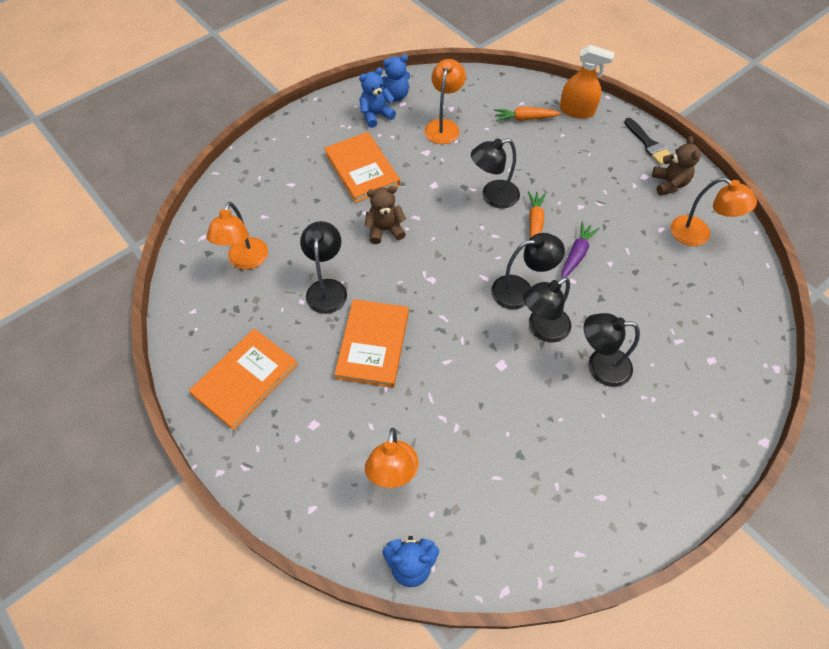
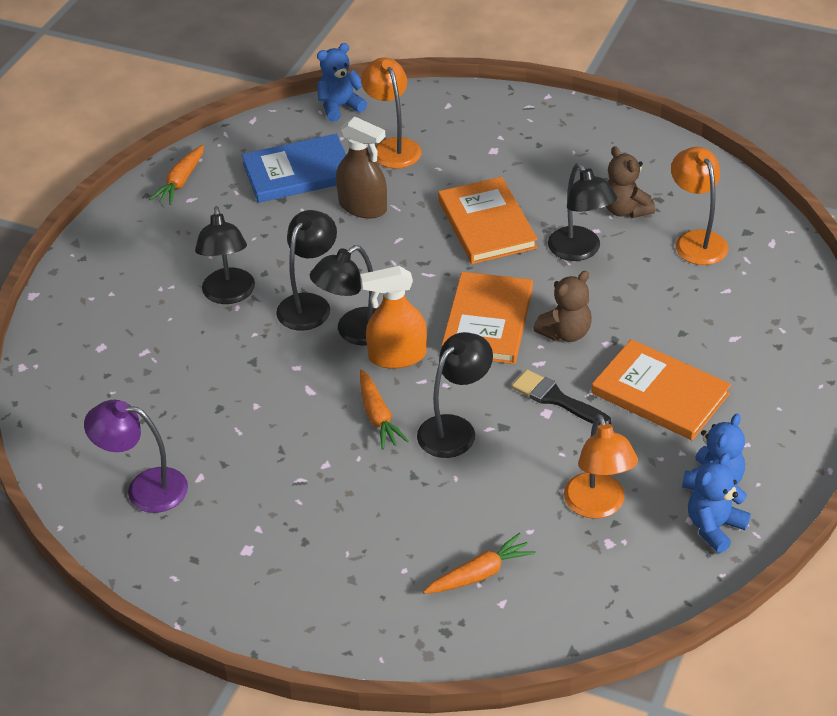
camera: 155 degrees right, 15 degrees down
(245, 379) = (589, 154): orange book -> orange book (487, 321)
(456, 410) = (363, 207): none -> brown spray bottle
(491, 483) = (298, 172): none -> blue book
(576, 254) = (304, 399): purple carrot -> none
(577, 110) = (402, 627): orange spray bottle -> orange spray bottle (397, 356)
(600, 366) = (229, 295): black lamp -> black lamp turned 105 degrees clockwise
(604, 527) = (181, 182): none -> orange carrot
(649, 144) = (257, 611): black brush -> black brush (556, 399)
(669, 184) = (205, 552): brown teddy bear -> brown teddy bear (625, 210)
(698, 235) = (145, 488): orange lamp -> purple lamp

